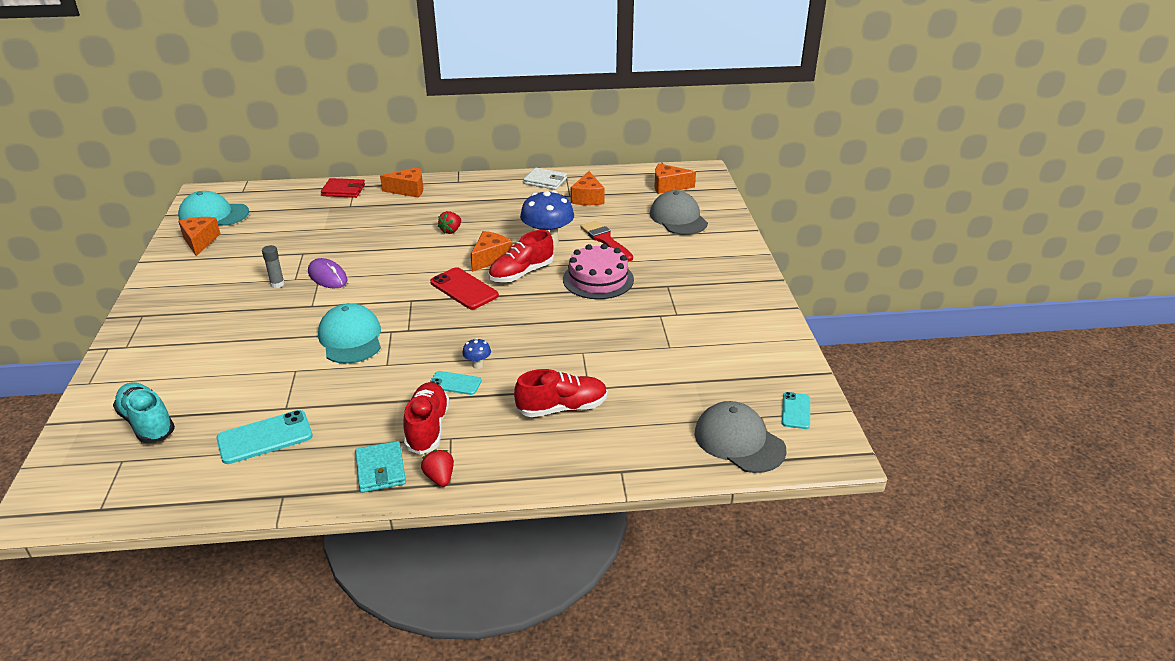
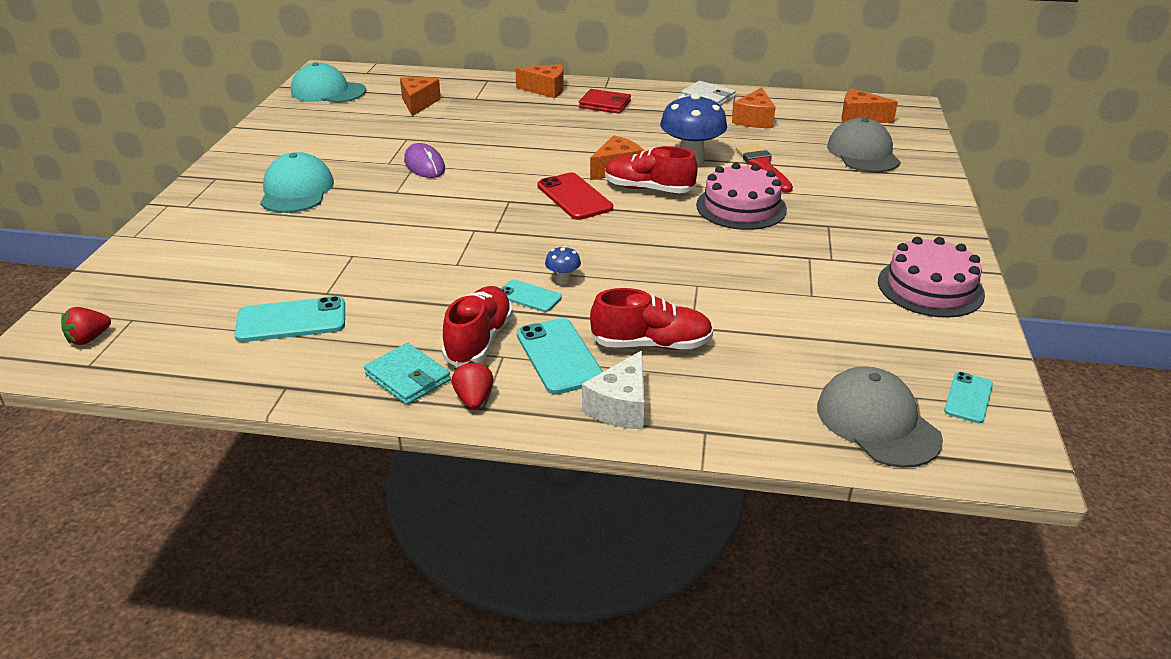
camera: 15 degrees right, 0 degrees up
(147, 423) = (174, 285): turquoise shoe -> none
(200, 241) = (304, 115): orange cheese -> orange cheese (418, 103)
(277, 284) = (367, 166): grey glue stick -> none
(343, 190) = (474, 83): red wallet -> red wallet (605, 104)
(351, 338) = (426, 231): turquoise cap -> turquoise cap (296, 190)
(380, 469) = (407, 377): turquoise wallet -> turquoise wallet turned 45 degrees counterclockwise
(451, 231) = (580, 135): red strawberry -> red strawberry (89, 339)
(494, 430) = (559, 356): none -> turquoise phone
(521, 273) = (648, 189): red shoe -> red shoe turned 45 degrees clockwise
(554, 463) = (621, 406): none -> white cheese
(752, 327) = (930, 288): none -> pink cake

